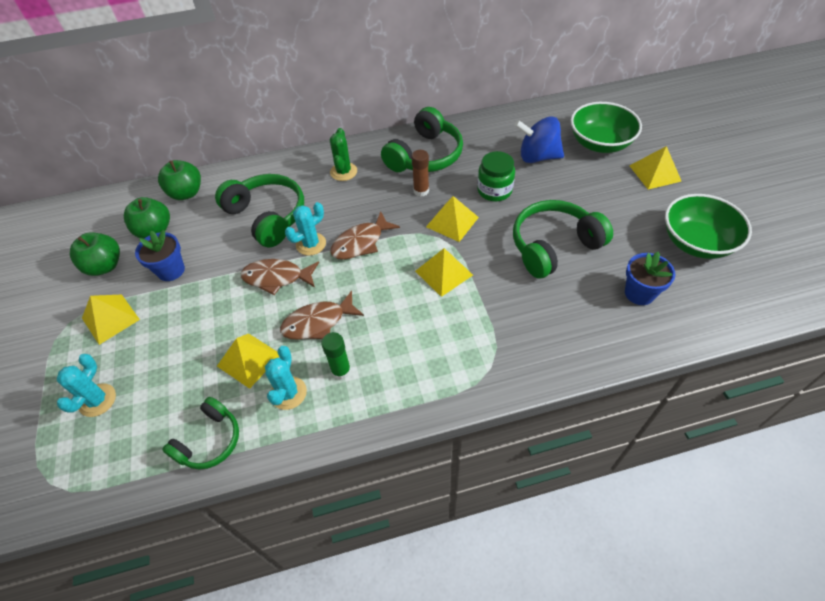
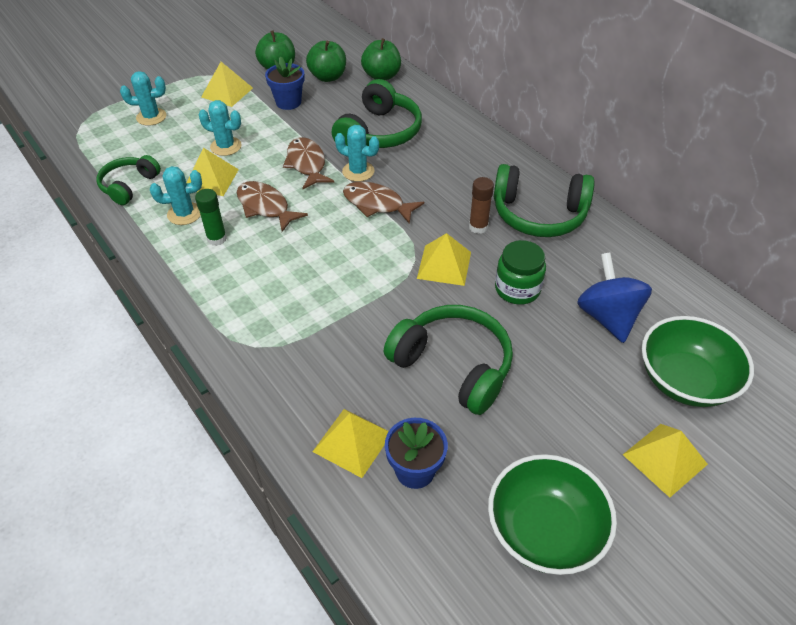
camera: 65 degrees right, 5 degrees down
(204, 337) = (226, 146): none -> turquoise cactus
(209, 441) = (129, 186): green headphones -> green headphones turned 105 degrees clockwise
(343, 172) = (471, 161): green cactus -> none
(443, 273) = (365, 277): yellow pyramid -> yellow pyramid (352, 442)

